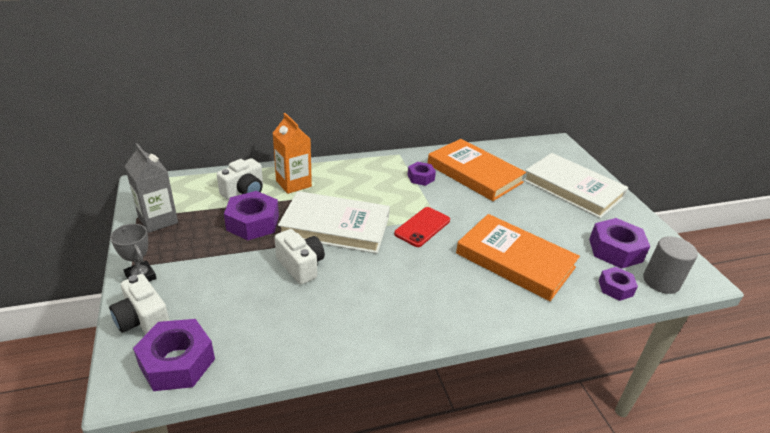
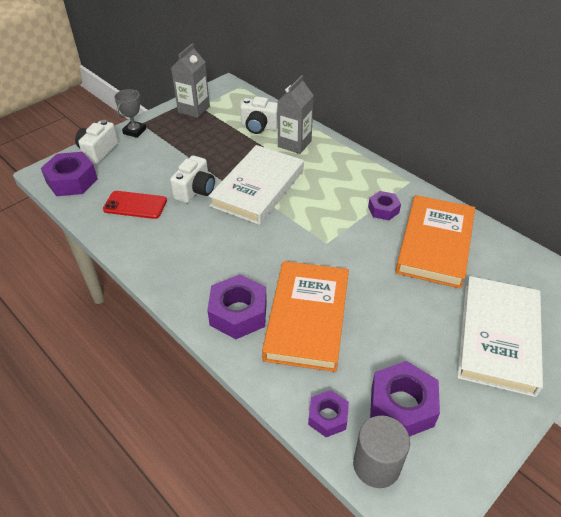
camera: 65 degrees right, 10 degrees up
(253, 223) = (226, 147): purple nut -> purple nut (238, 313)
(293, 183) = (294, 144): orange carton -> grey carton
(335, 226) = (258, 188): white book -> white book turned 45 degrees clockwise
(422, 227) = (303, 237): red phone -> red phone (135, 205)

